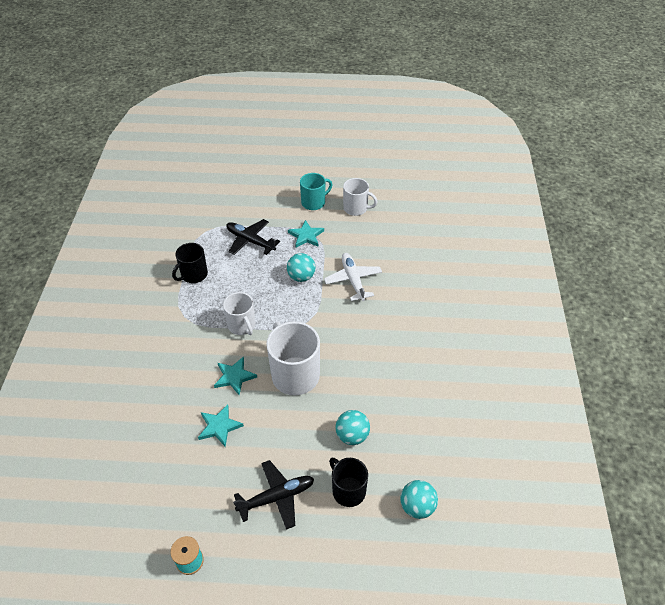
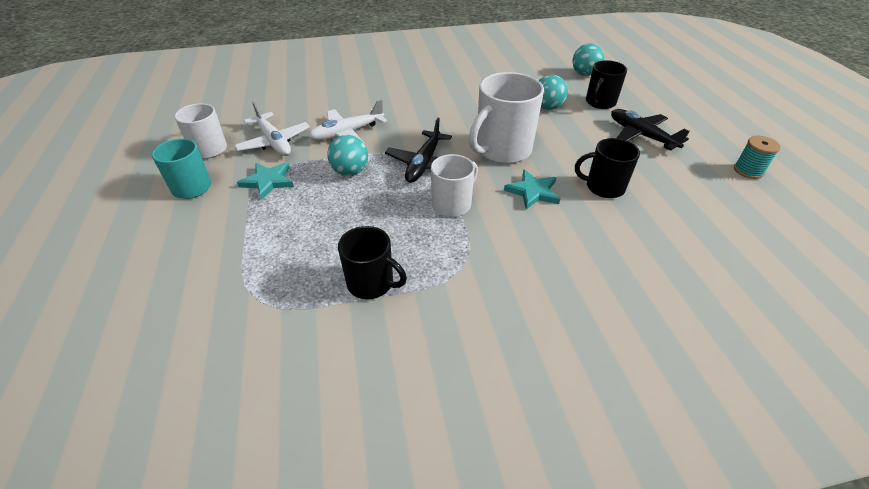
camera: 105 degrees left, 5 degrees down
(219, 426) = (604, 187): turquoise star -> black mug
(250, 241) = (282, 234): black plane -> black plane (424, 163)
(354, 239) = (274, 142): none -> white plane

